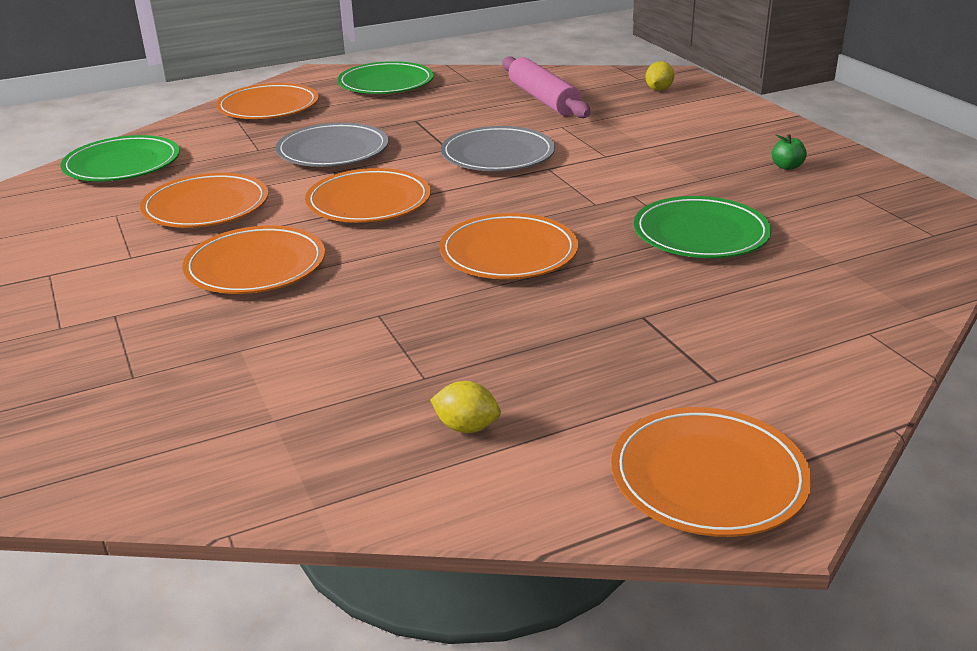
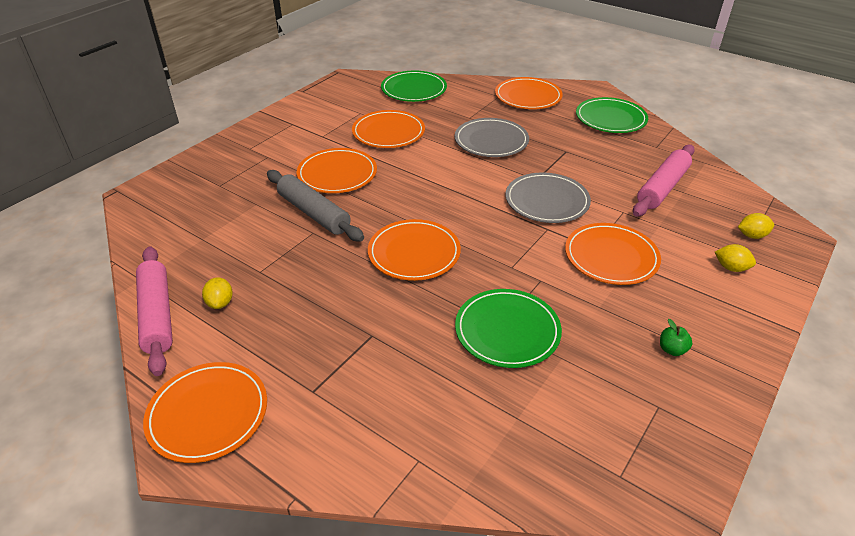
camera: 60 degrees right, 10 degrees up
(331, 305) = (313, 213): none -> grey rolling pin
(368, 202) = (437, 179): orange plate -> orange plate (611, 257)
(437, 499) = (157, 315): none -> pink rolling pin
(696, 111) = (731, 268): none -> yellow lemon

